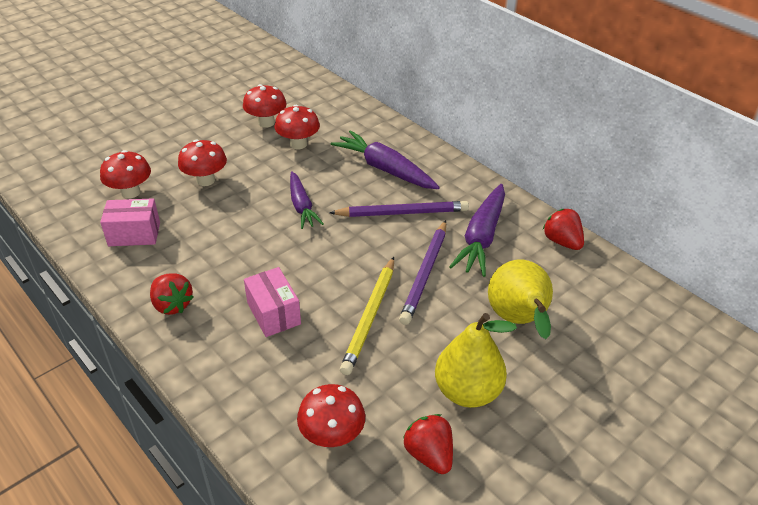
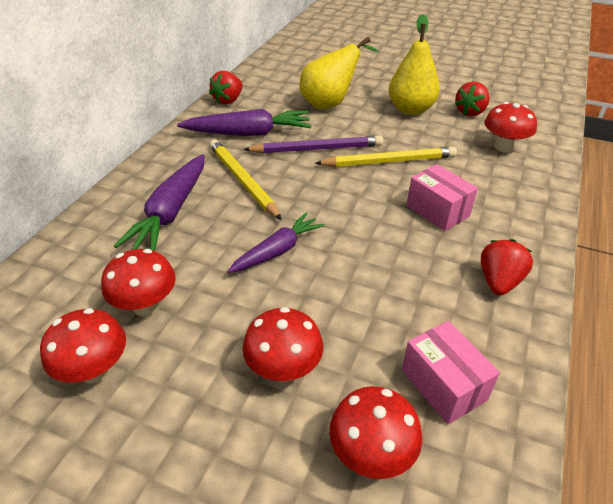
camera: 115 degrees left, 0 degrees up
(274, 313) = (437, 211): pink box -> pink box turned 75 degrees counterclockwise
(402, 213) = (242, 180): purple pencil -> yellow pencil

